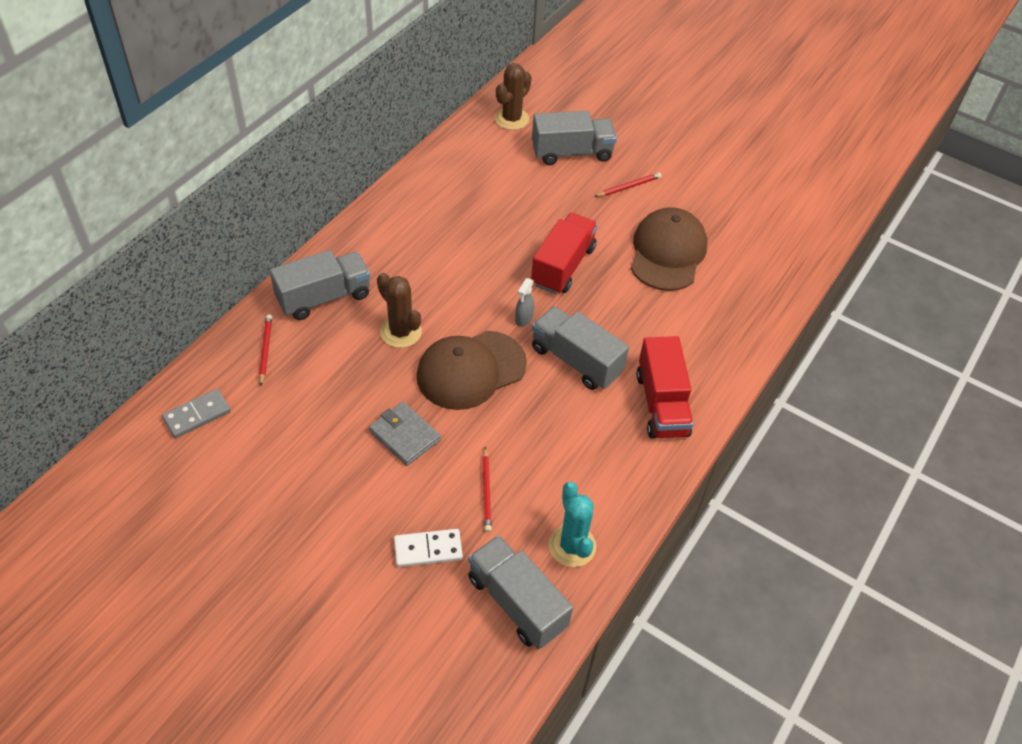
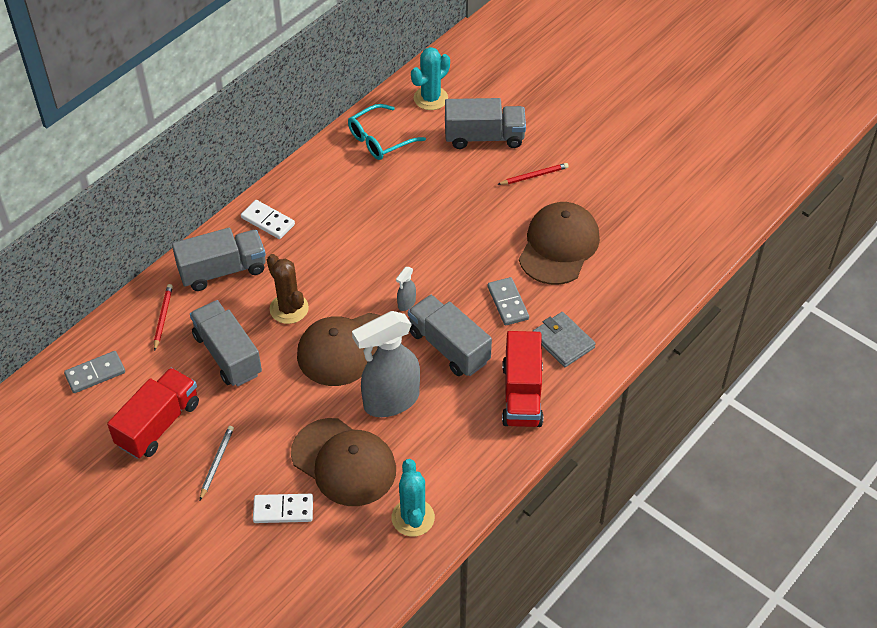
camera: 10 degrees right, 0 degrees up
(346, 503) = (216, 463): none -> grey pencil
(365, 245) = (268, 221): none -> white domino
(404, 436) = (278, 406): grey wallet -> grey wallet (563, 341)
(468, 160) = (380, 139): none -> turquoise glasses
(486, 491) = (344, 462): red pencil -> brown cap
(511, 119) = (430, 98): brown cactus -> turquoise cactus
(517, 602) = (354, 563): grey truck -> grey truck (227, 355)
(525, 421) = (390, 401): none -> grey spray bottle
(563, 266) = (453, 253): red truck -> red truck (158, 424)
(628, 312) = (508, 303): none -> grey domino

